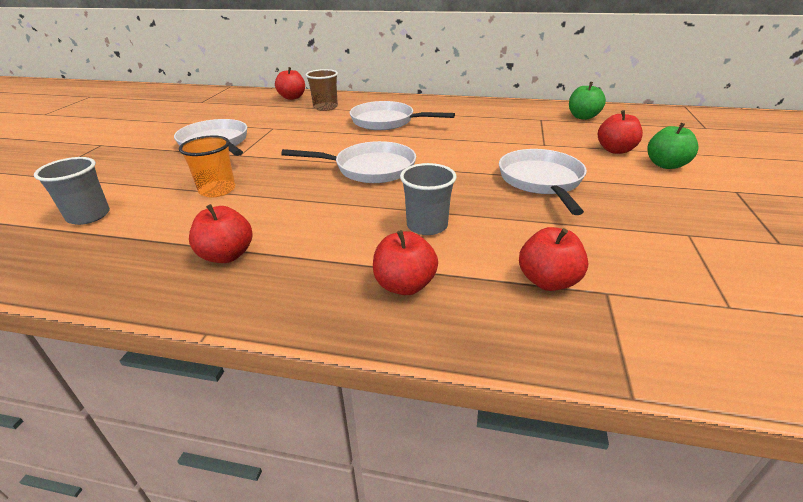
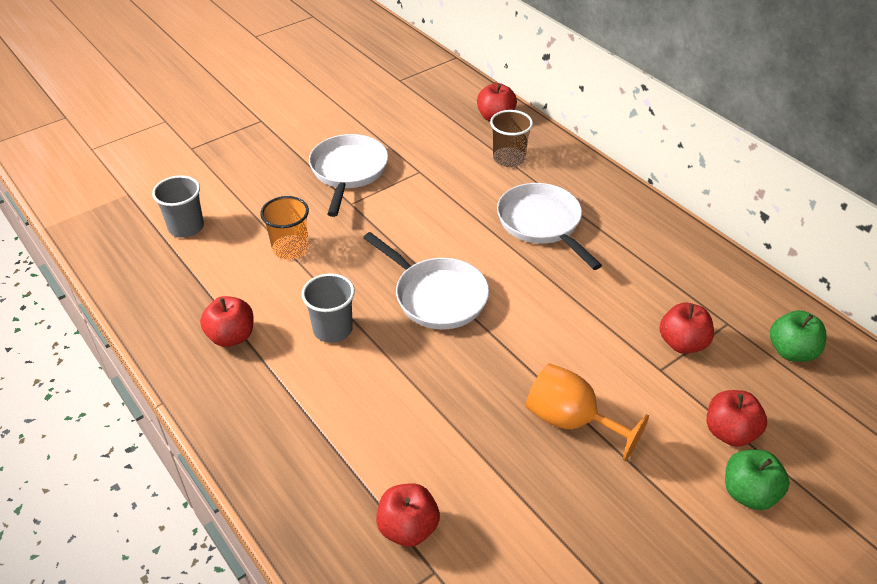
camera: 40 degrees right, 10 degrees up
(404, 285) = (308, 453): red apple -> red apple (682, 343)
(427, 226) = (395, 404): grey cup -> grey cup (333, 329)
(541, 181) = (571, 421): white pan -> orange goblet

